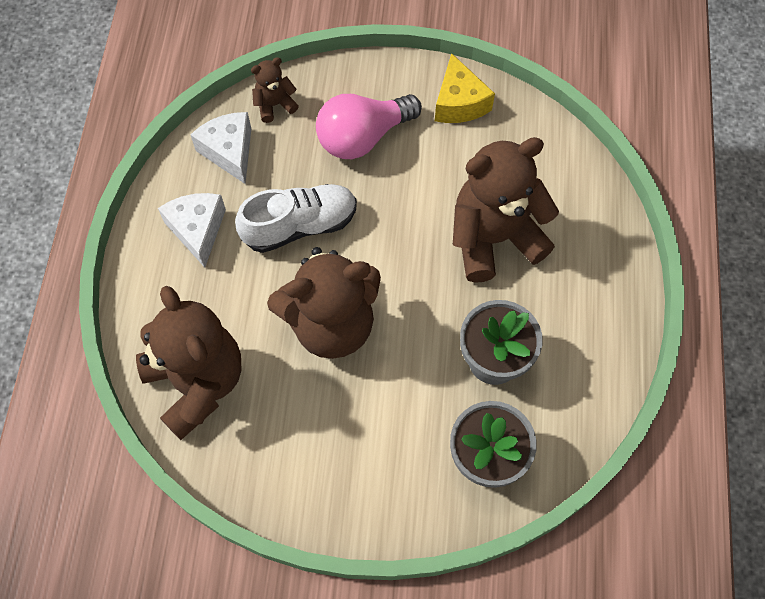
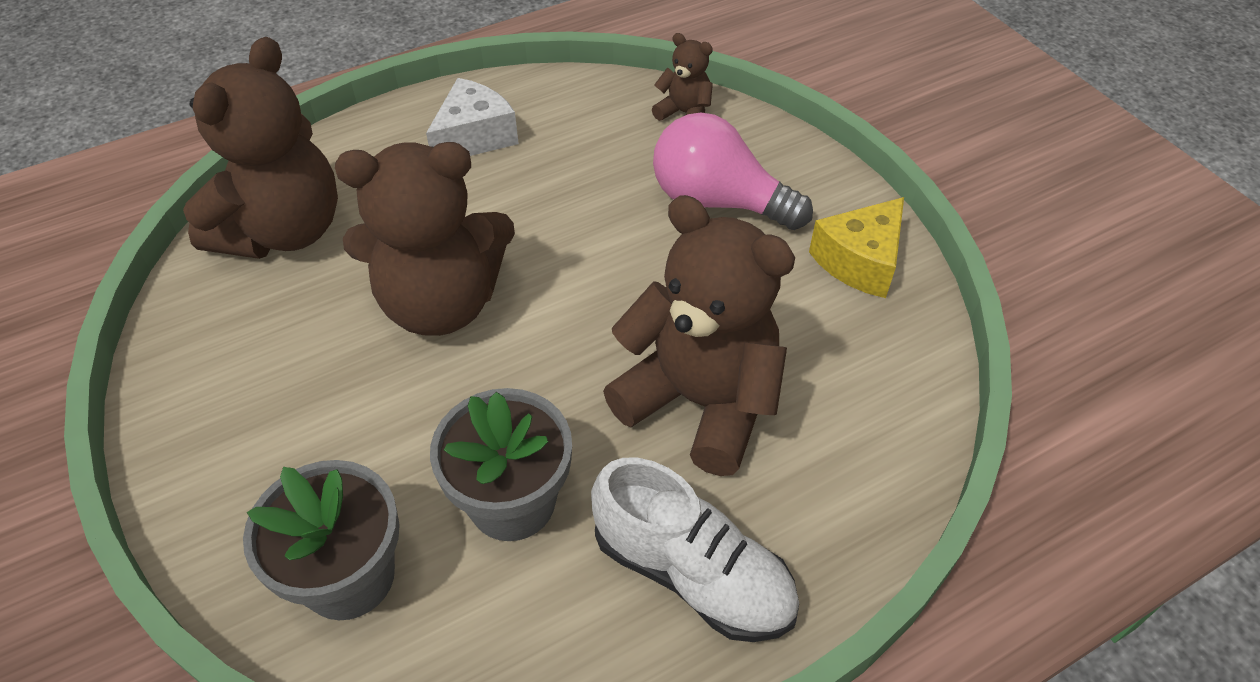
camera: 55 degrees right, 15 degrees down
(229, 152) = (592, 111): white cheese -> none
(300, 226) = (550, 210): white shoe -> white shoe (692, 573)
(331, 324) = (441, 303): brown teddy bear -> brown teddy bear turned 45 degrees counterclockwise

